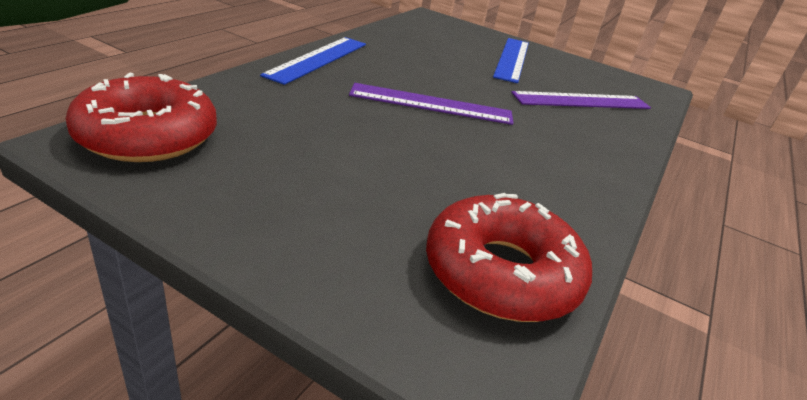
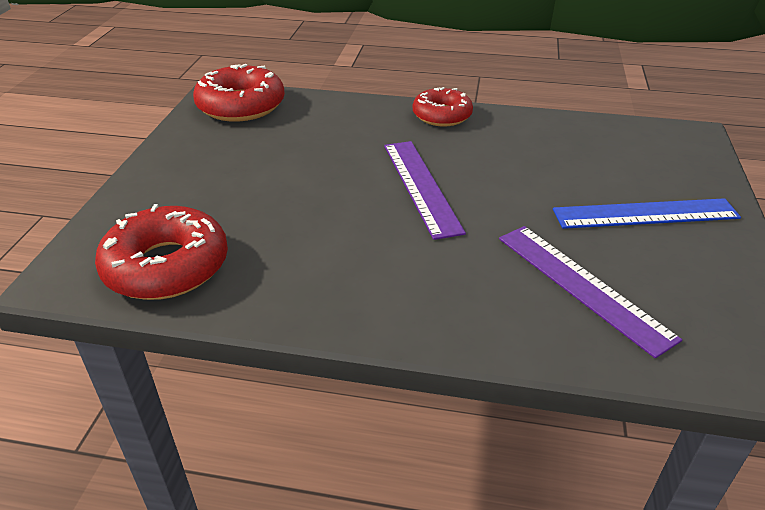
camera: 75 degrees right, 5 degrees up
(318, 59) = (442, 115): blue ruler -> red donut

